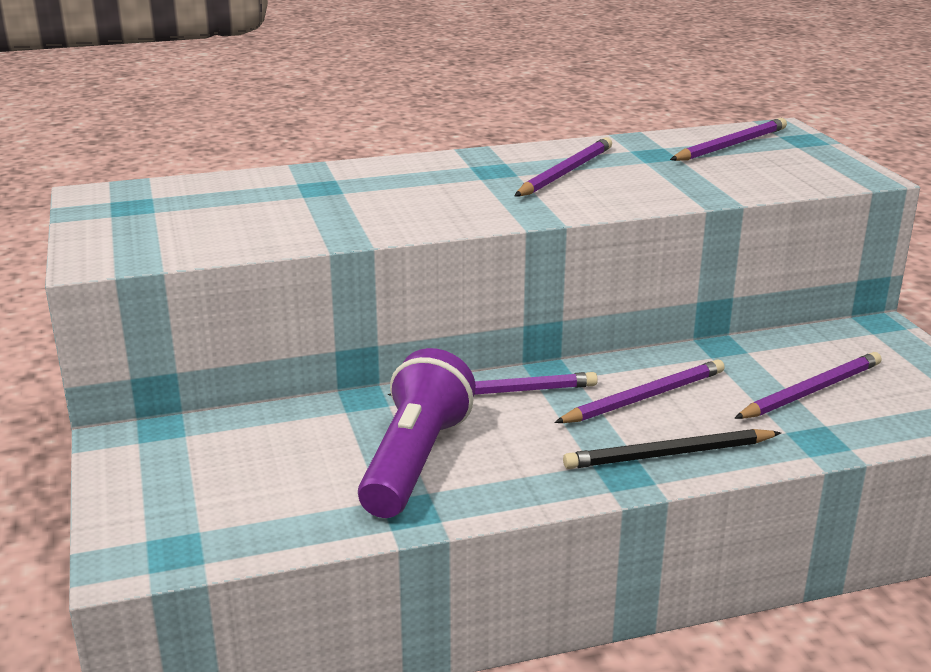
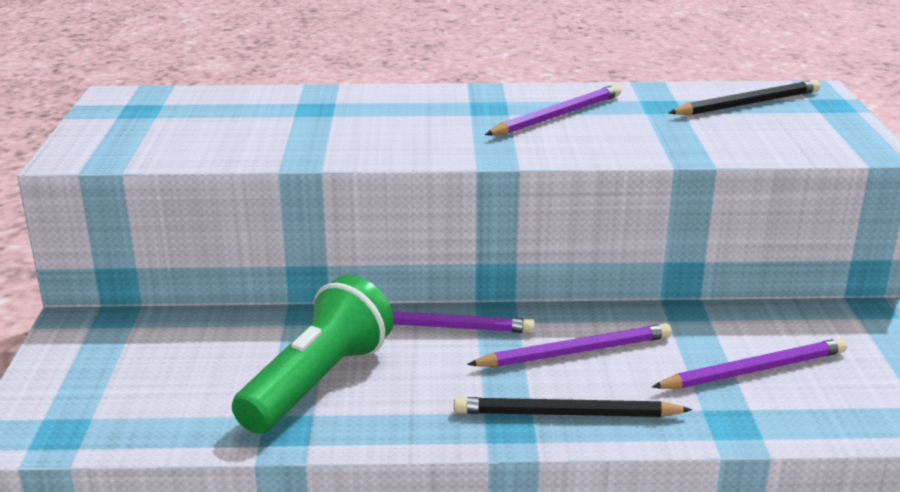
camera: 15 degrees right, 0 degrees up
(415, 461) = (317, 382): purple flashlight -> green flashlight
(730, 145) = (747, 104): purple pencil -> black pencil

